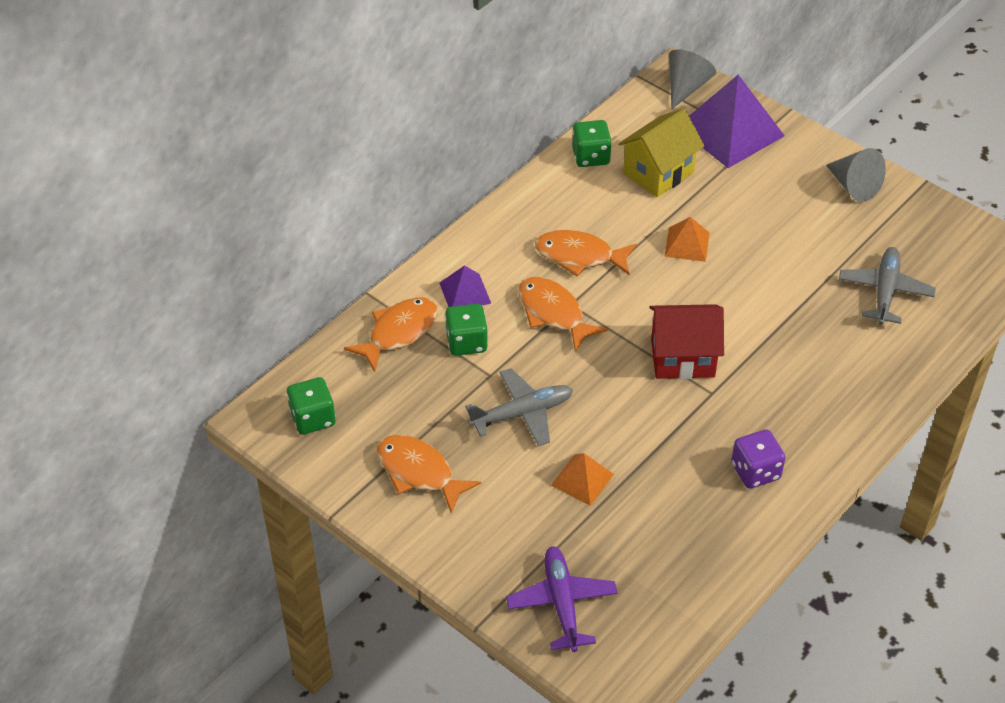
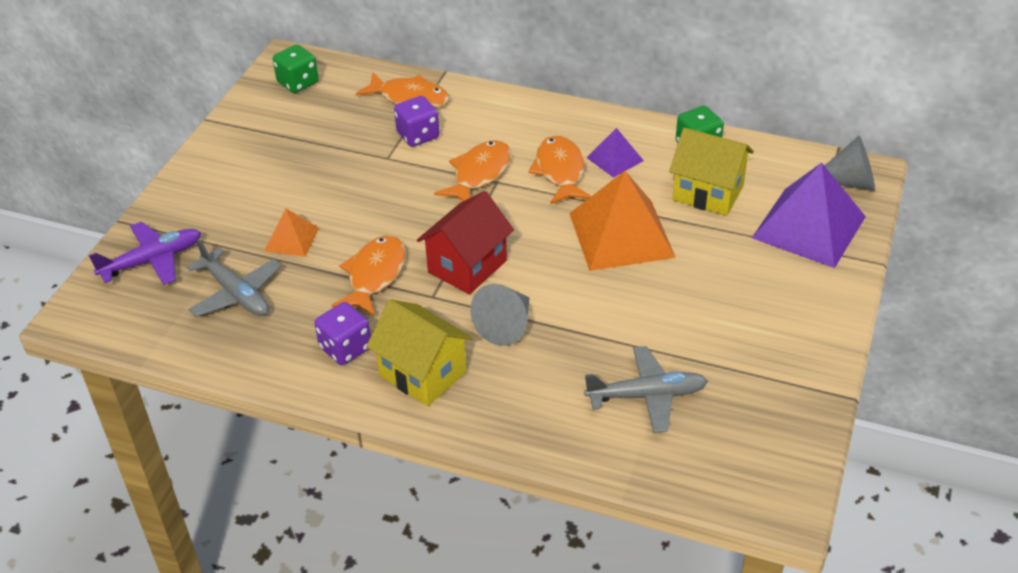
camera: 70 degrees right, 5 degrees down
(419, 472) = (264, 149): orange fish -> orange fish (374, 275)
(465, 293) = (475, 119): purple pyramid -> purple pyramid (614, 159)
(466, 342) = (418, 135): green dice -> purple dice
(522, 413) = (351, 186): grey plane -> grey plane (236, 293)
(682, 358) = (467, 266): red house -> red house turned 60 degrees clockwise
(687, 244) = (621, 234): orange pyramid -> orange pyramid, size x1.99
(808, 425) = (423, 373): none -> yellow house
(854, 186) = (796, 338): grey cone -> grey cone (506, 326)

